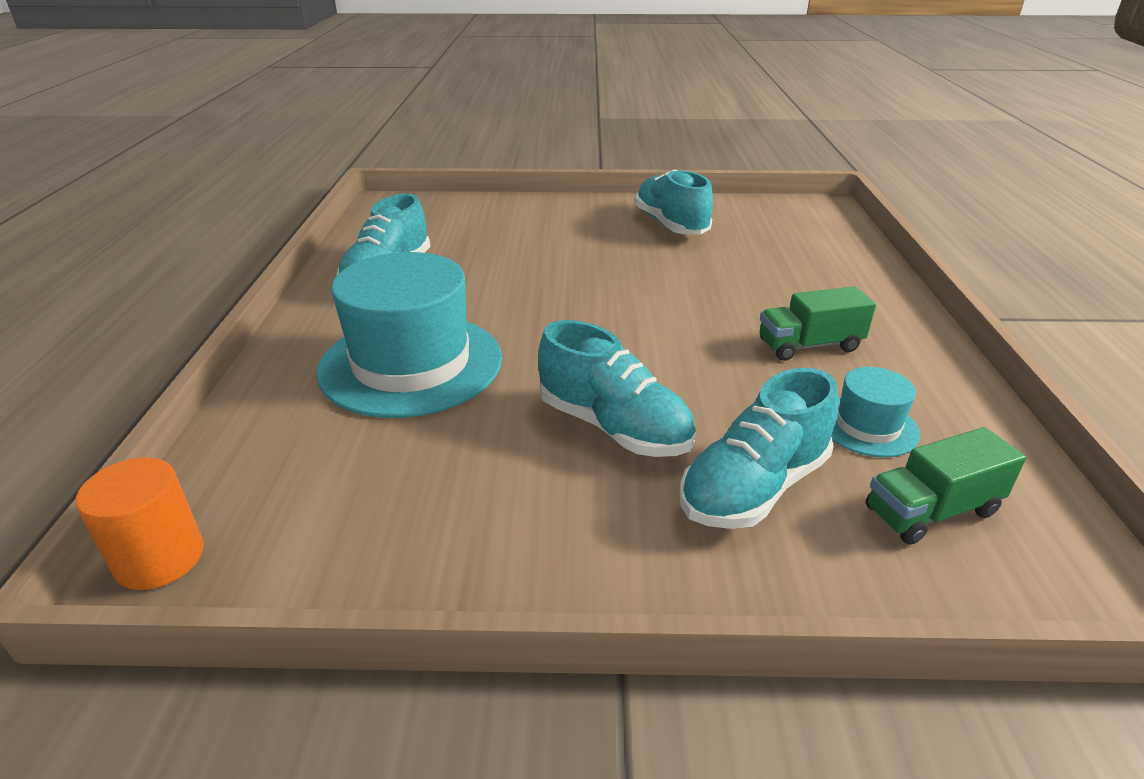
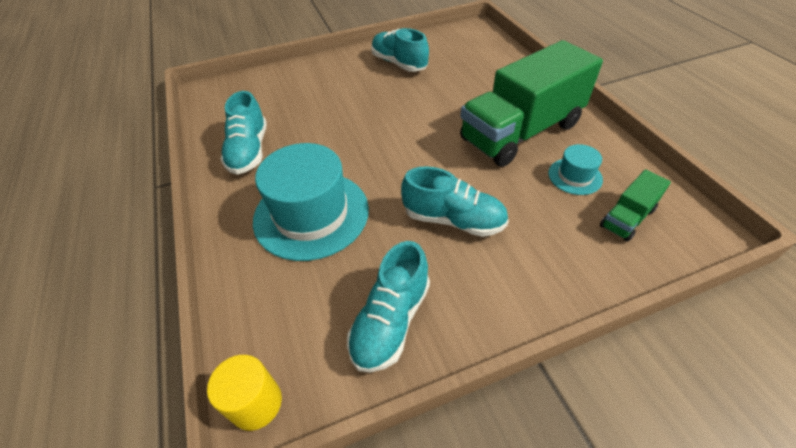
camera: 20 degrees left, 15 degrees up
(160, 558) = (256, 403): orange cylinder -> yellow cylinder
(754, 487) = (543, 233): turquoise shoe -> turquoise shoe (391, 320)
(809, 345) = (521, 132): green truck -> green truck, size x2.26

